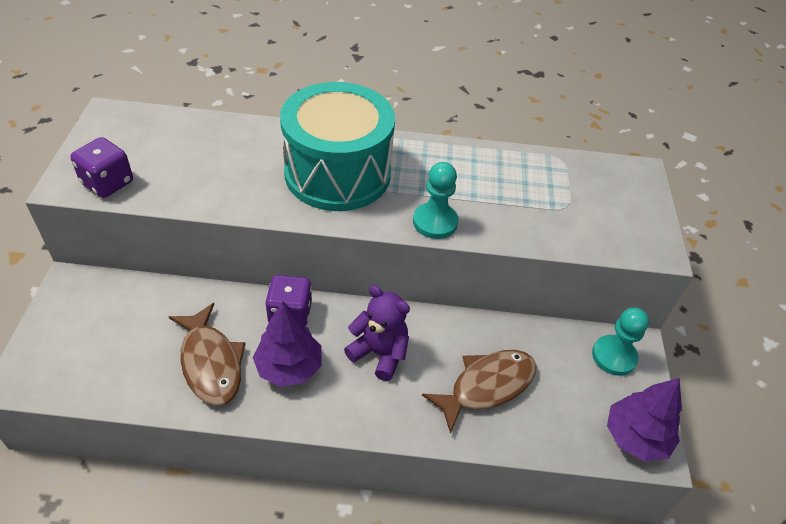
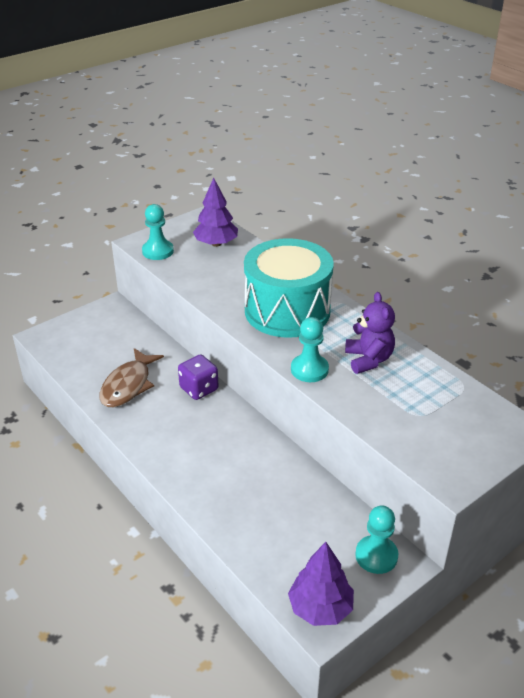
camera: 50 degrees right, 10 degrees down
(107, 183) = (158, 251): purple dice -> turquoise pawn
(289, 367) = (163, 414): purple tree -> purple tree (216, 244)
(379, 353) = (221, 442): purple teddy bear -> purple teddy bear (368, 360)
(487, 386) = (261, 505): brown fish -> none

